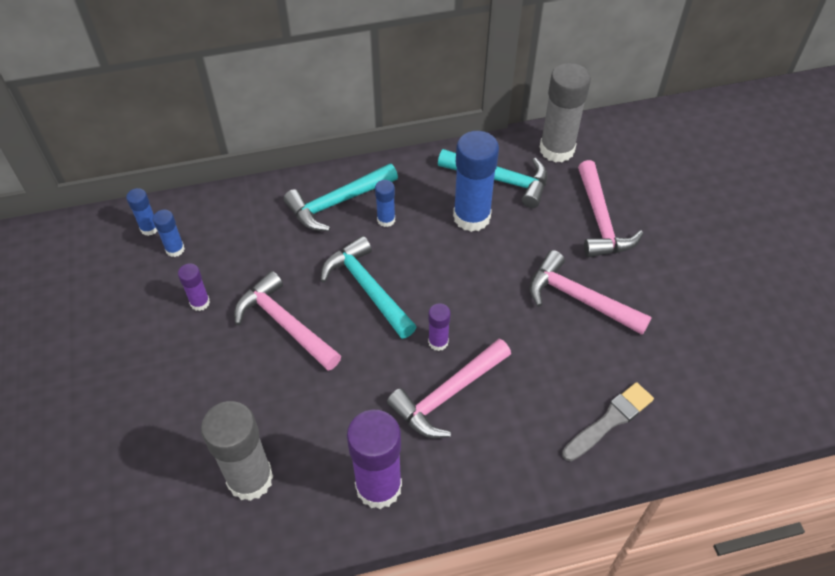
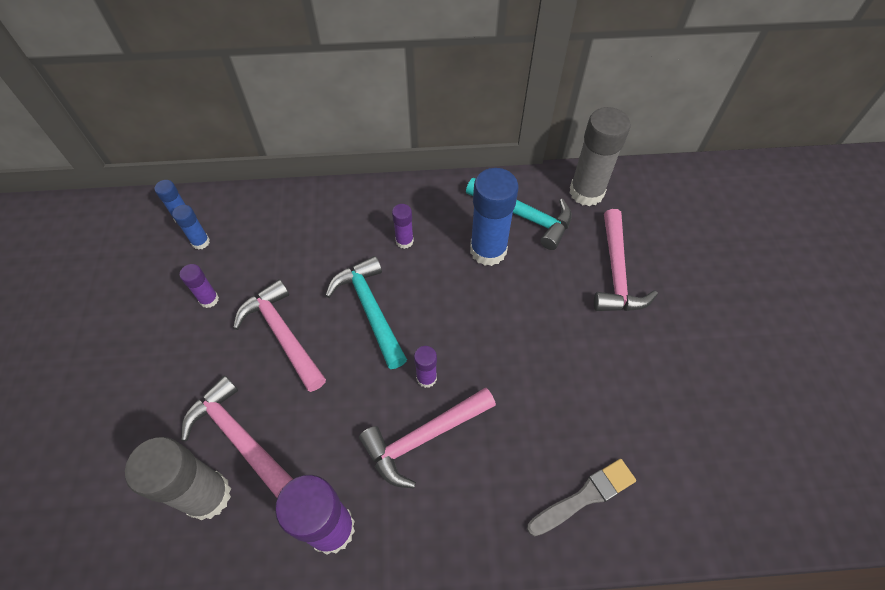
camera: 10 degrees right, 5 degrees up
(337, 203) = (362, 217): turquoise hammer -> none
(386, 220) = (404, 241): blue glue stick -> purple glue stick
(579, 299) = (578, 354): pink hammer -> pink hammer (238, 436)

